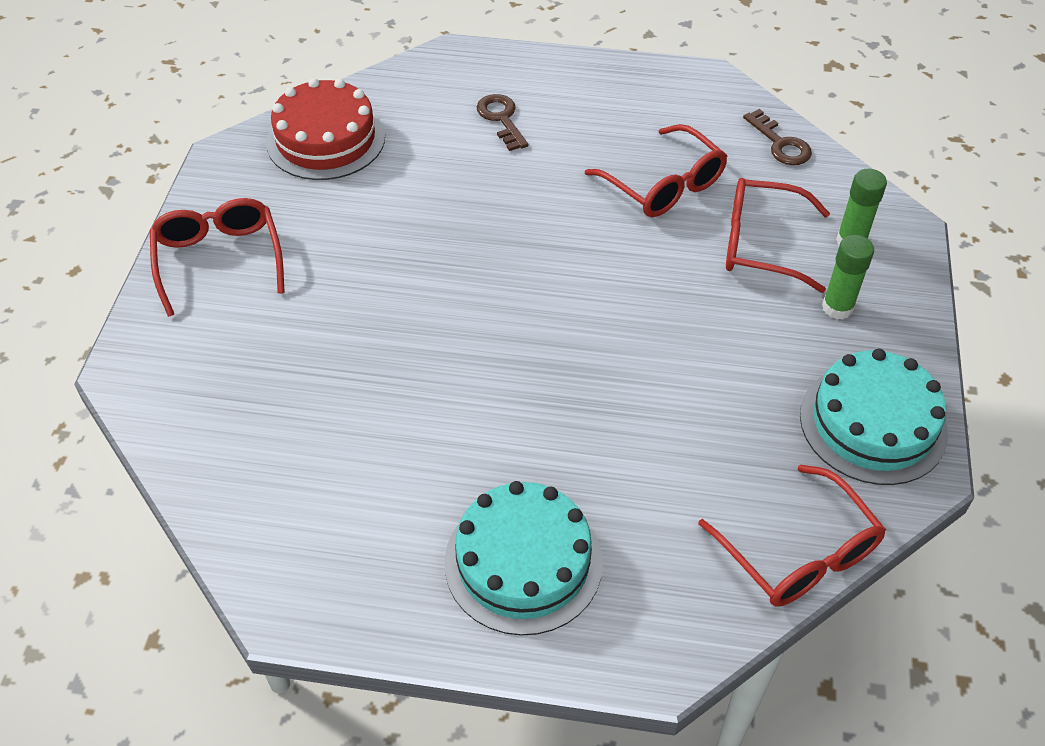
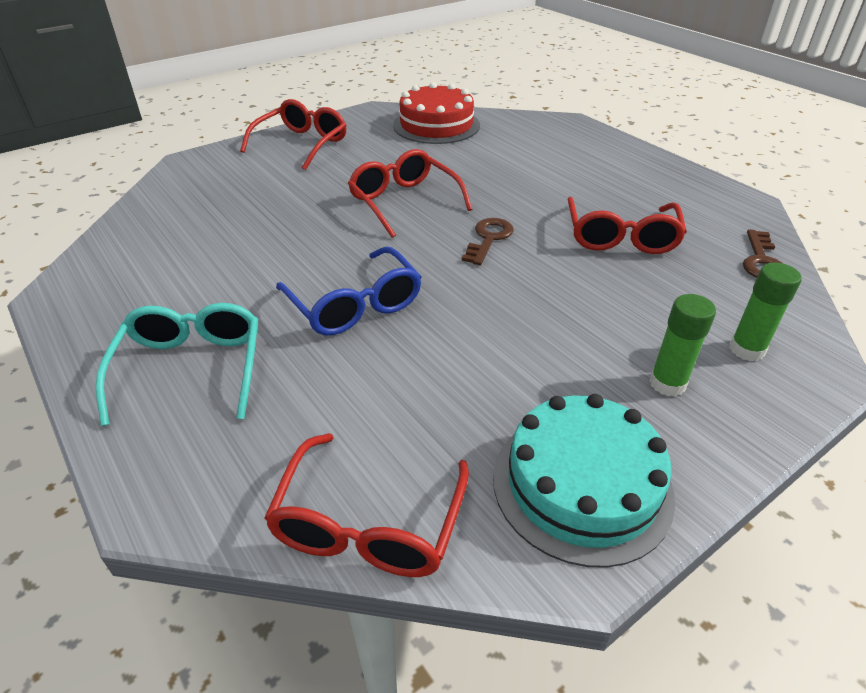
camera: 45 degrees right, 10 degrees down
(501, 119) = (554, 158): brown key -> brown key (489, 239)
(523, 562) = (191, 368): turquoise cake -> turquoise glasses
(559, 407) = (355, 305): none -> blue glasses
(760, 244) = (652, 306): red glasses -> red glasses (403, 201)

